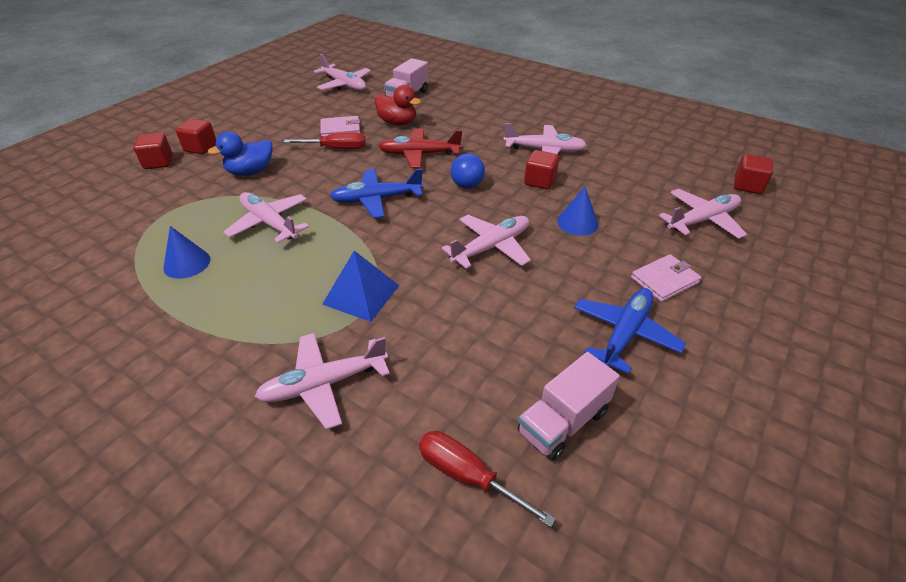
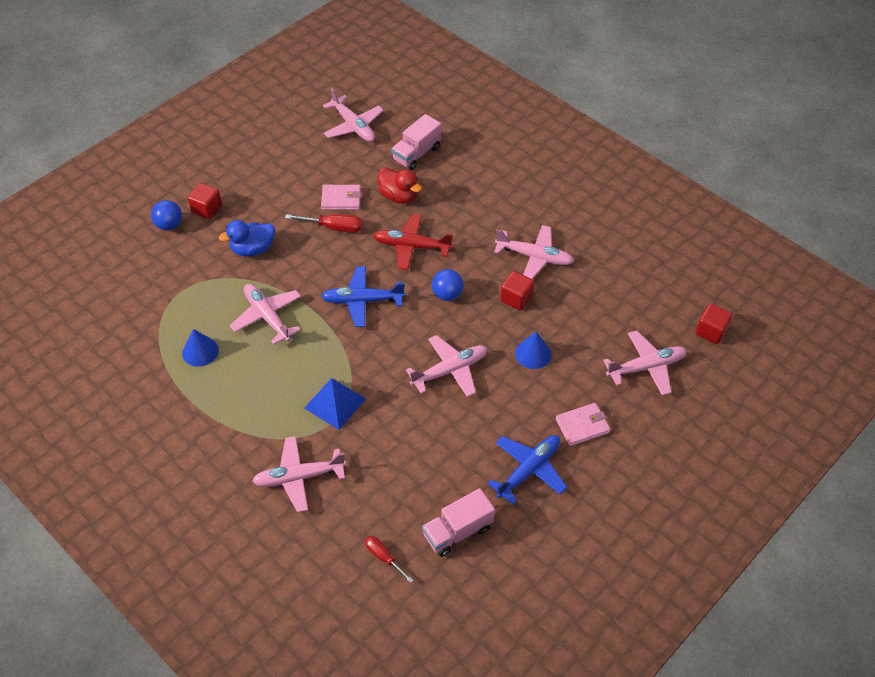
camera: 10 degrees right, 10 degrees up
(158, 162) = (169, 225): red cube -> blue ball
(467, 476) = (384, 557): red screwdriver -> red screwdriver, size x0.67

